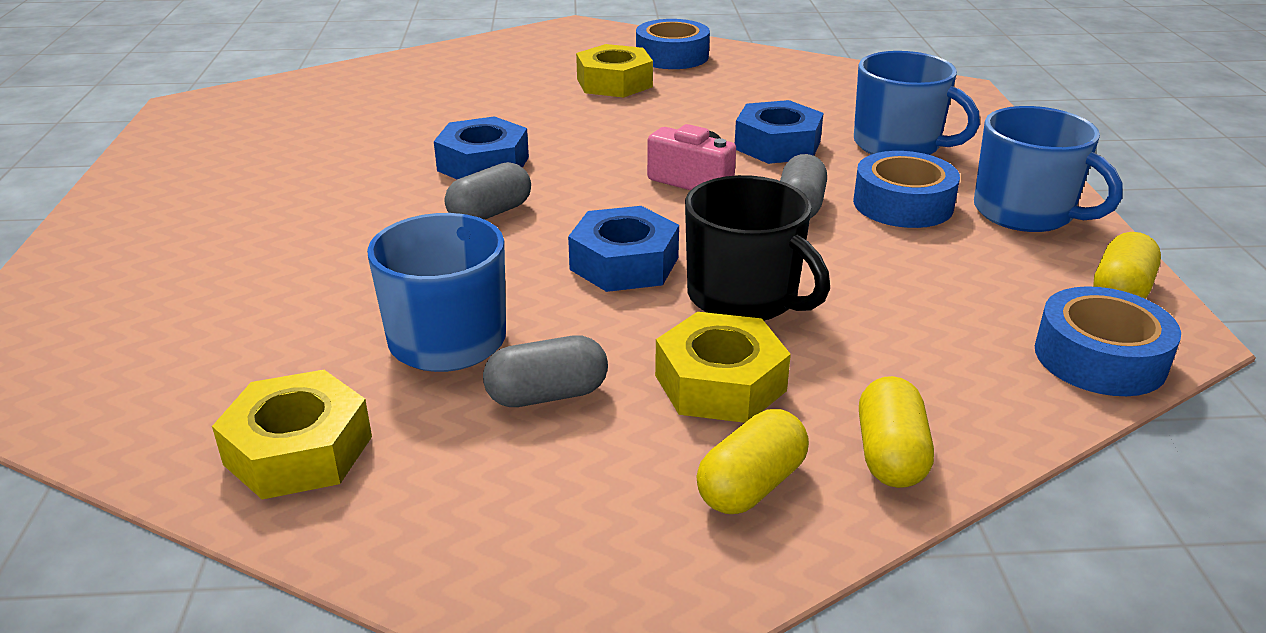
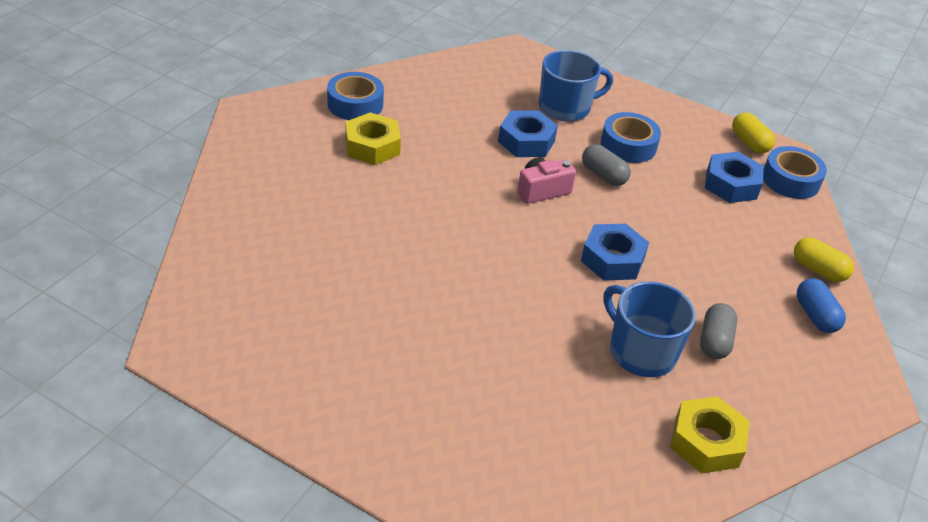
camera: 60 degrees left, 10 degrees up
(483, 164) = (441, 252): blue nut -> blue nut (731, 184)
(490, 213) = (512, 278): grey capsule -> none
(720, 383) = (740, 285): yellow nut -> none
(744, 297) = (675, 240): black mug -> none
(751, 485) = (815, 315): yellow capsule -> blue capsule
(1025, 213) = (666, 120): blue mug -> none

